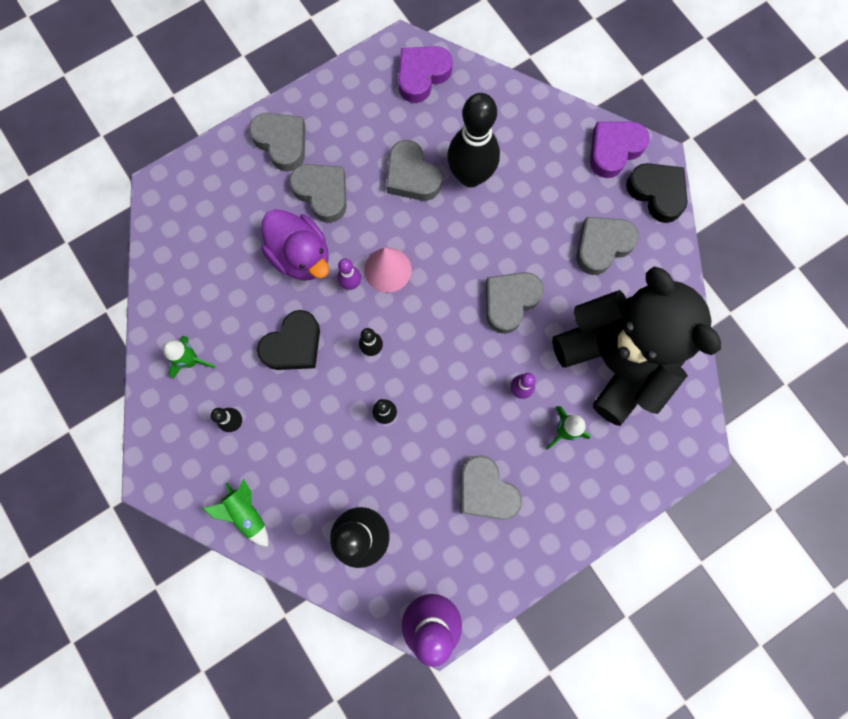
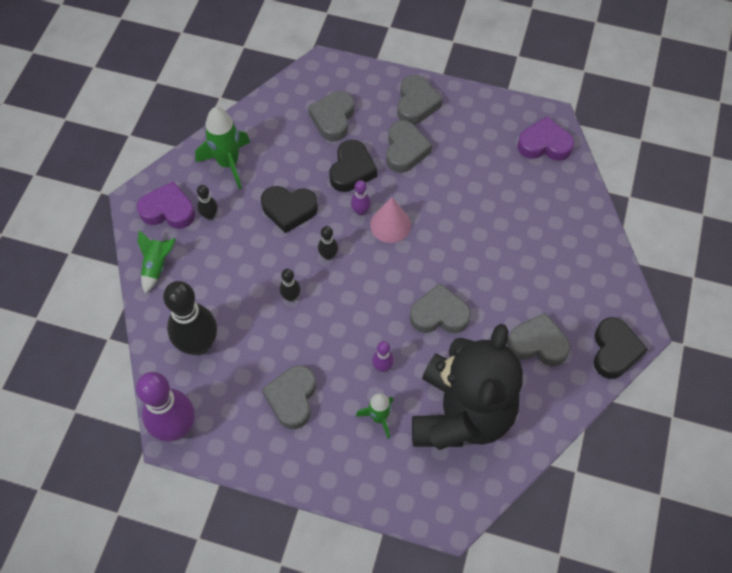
camera: 50 degrees right, 15 degrees down
(191, 361) = (228, 163): green rocket -> green rocket, size x1.62
(301, 256) = (352, 170): purple duck -> black heart
(411, 176) = (468, 190): grey heart -> grey heart (333, 119)
(470, 176) = (504, 224): black bowling pin -> none
(614, 150) = (617, 299): purple heart -> purple heart (168, 210)

